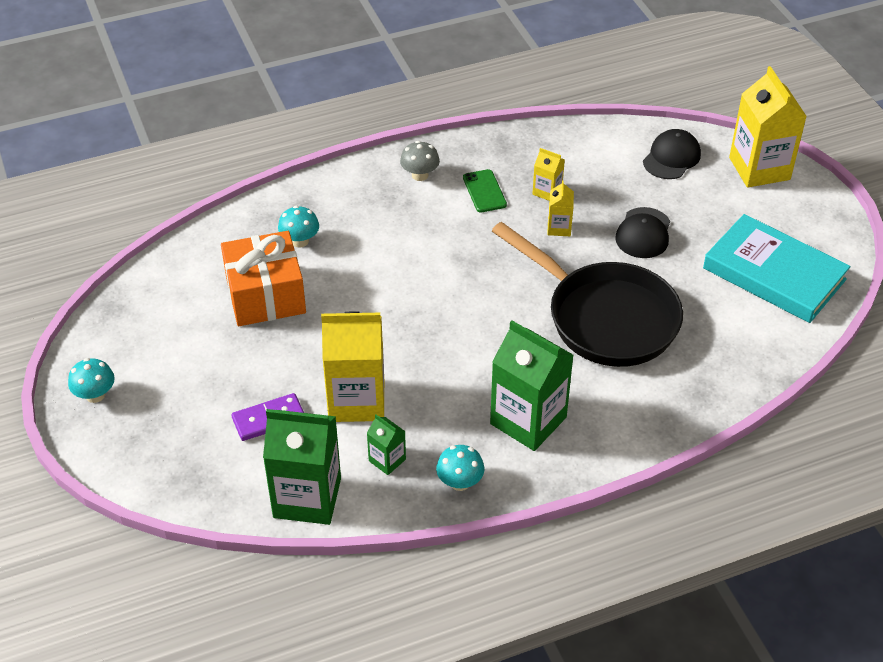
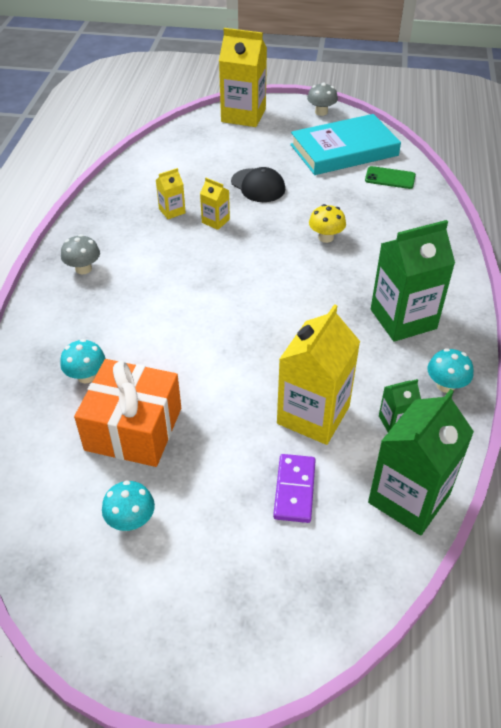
camera: 60 degrees left, 0 degrees up
(95, 395) = (155, 639): turquoise mushroom -> turquoise mushroom (131, 520)
(484, 191) = (139, 241): green phone -> green phone (390, 178)
(604, 317) = (326, 237): black pan -> yellow mushroom
(671, 157) = (196, 143): black cap -> none
(832, 226) = (321, 112): none -> grey mushroom

